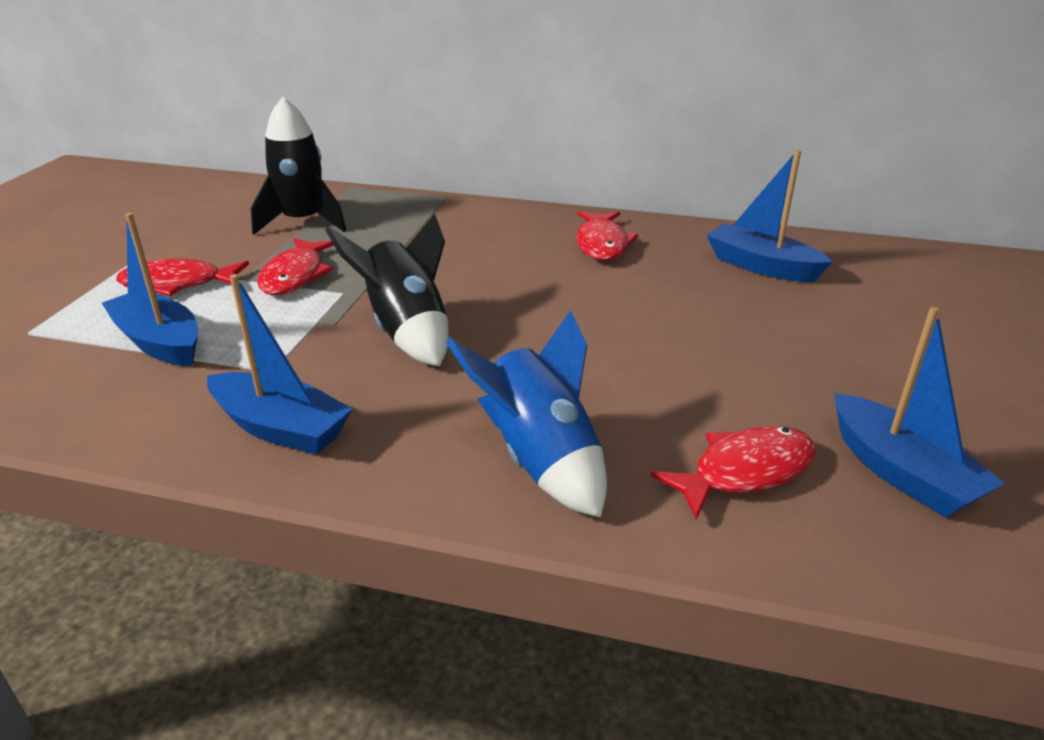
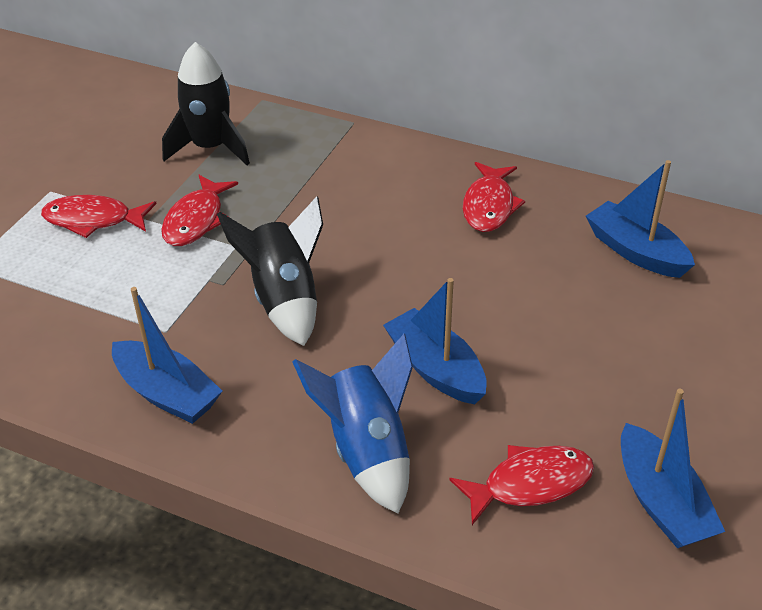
camera: 10 degrees right, 10 degrees up
(159, 342) = (76, 289): blue boat -> blue boat (435, 368)

